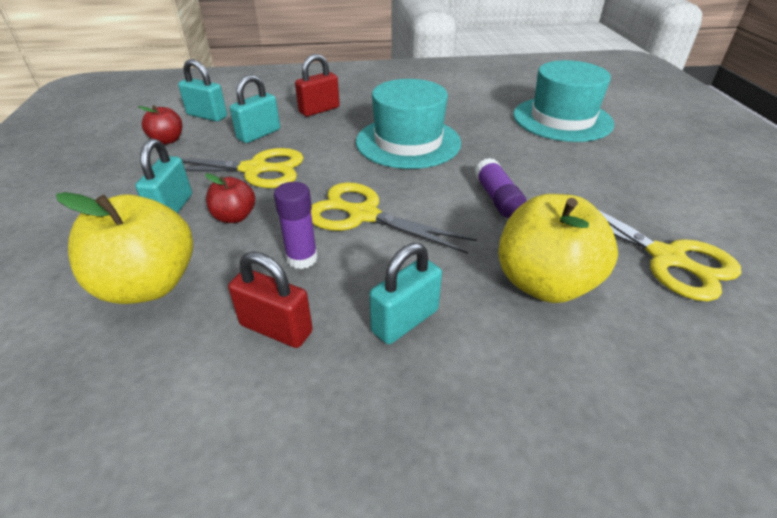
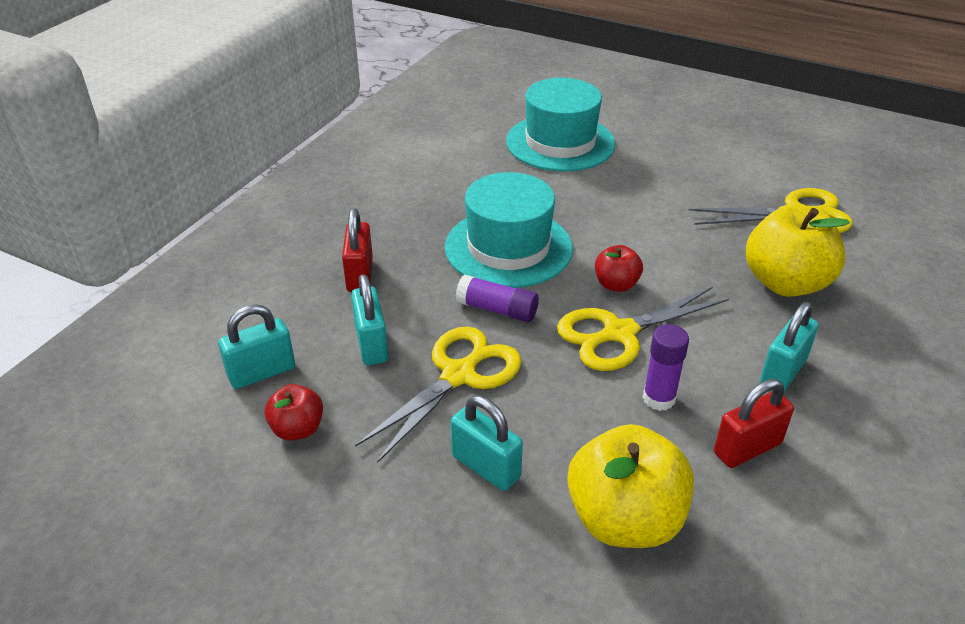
camera: 55 degrees left, 0 degrees up
(234, 217) = (547, 421): red apple -> red apple (616, 284)
(405, 320) = (783, 371): turquoise padlock -> turquoise padlock turned 45 degrees clockwise
(497, 198) = (658, 246): purple glue stick -> purple glue stick (497, 309)

